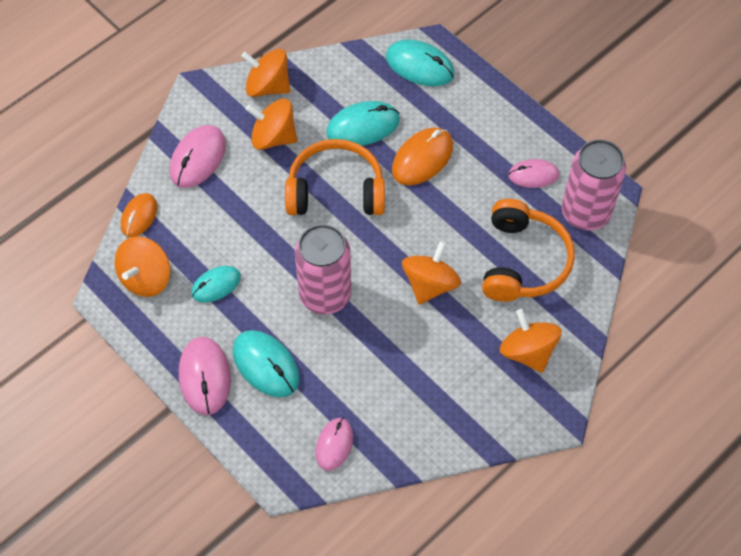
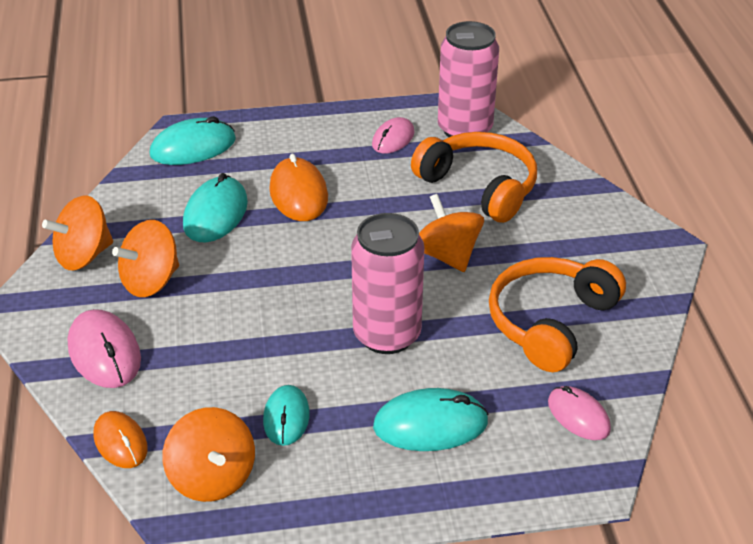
camera: 55 degrees left, 20 degrees down
(204, 377) = (399, 487): pink mouse -> none
(336, 190) = (269, 267): orange headphones -> orange headphones (551, 322)
(527, 351) = (580, 229): orange spinning top -> none

